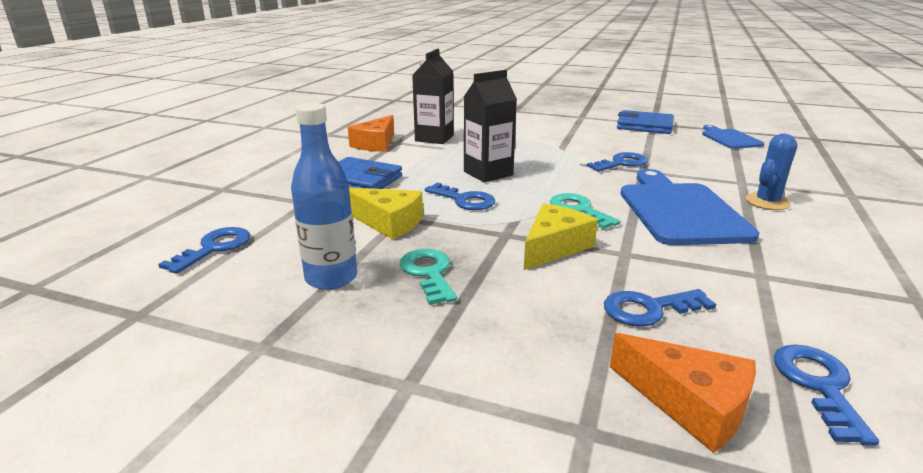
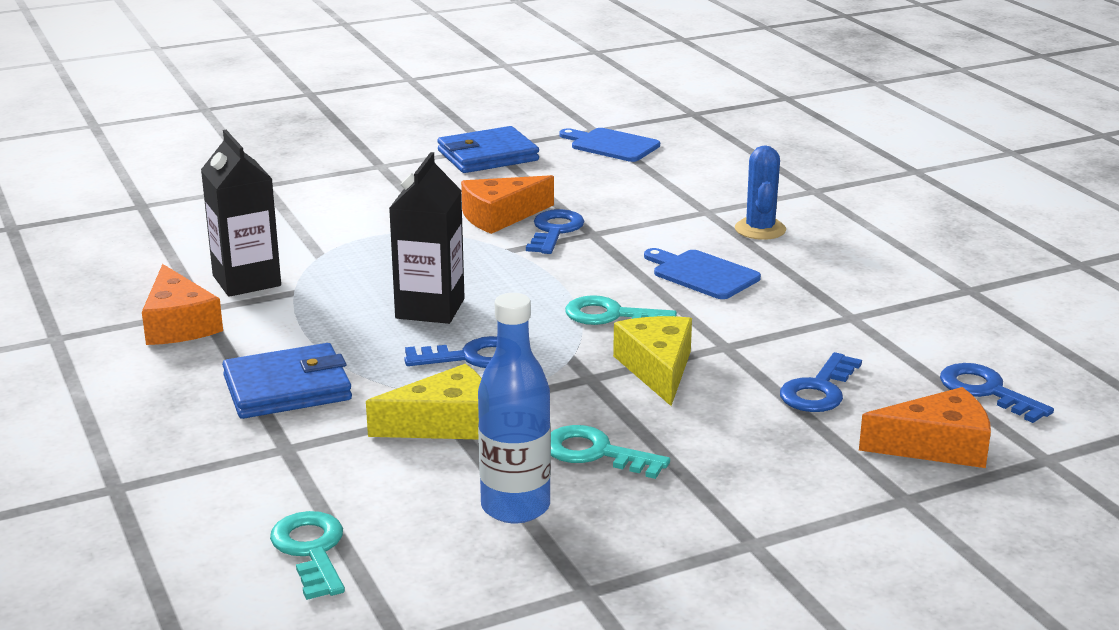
camera: 45 degrees left, 0 degrees up
(214, 248) = (311, 550): blue key -> turquoise key
(602, 149) = (500, 216): none -> orange cheese
(679, 210) = (702, 274): blue cutting board -> blue cutting board, size x0.56

